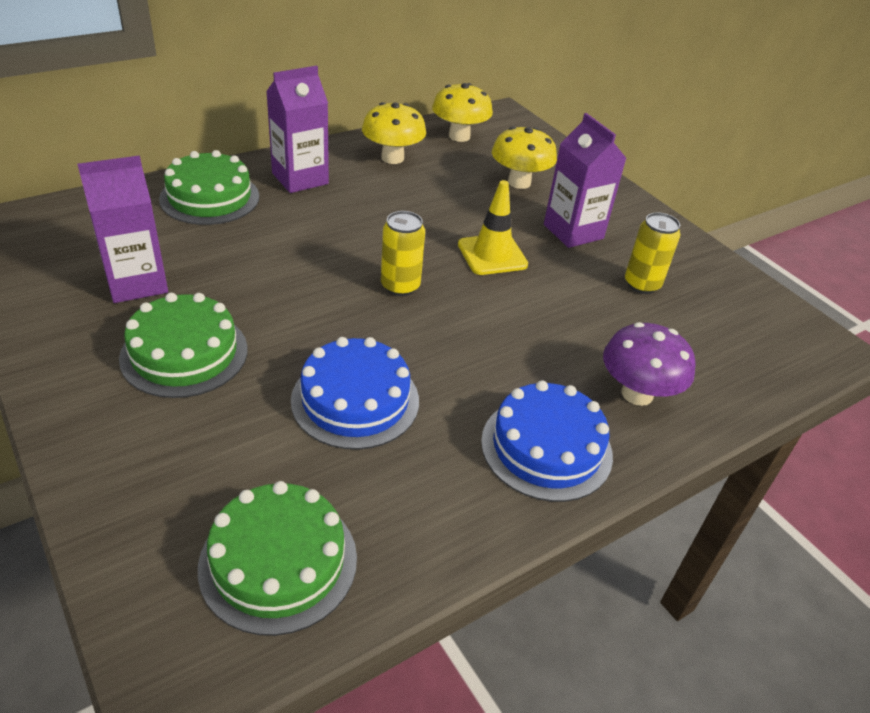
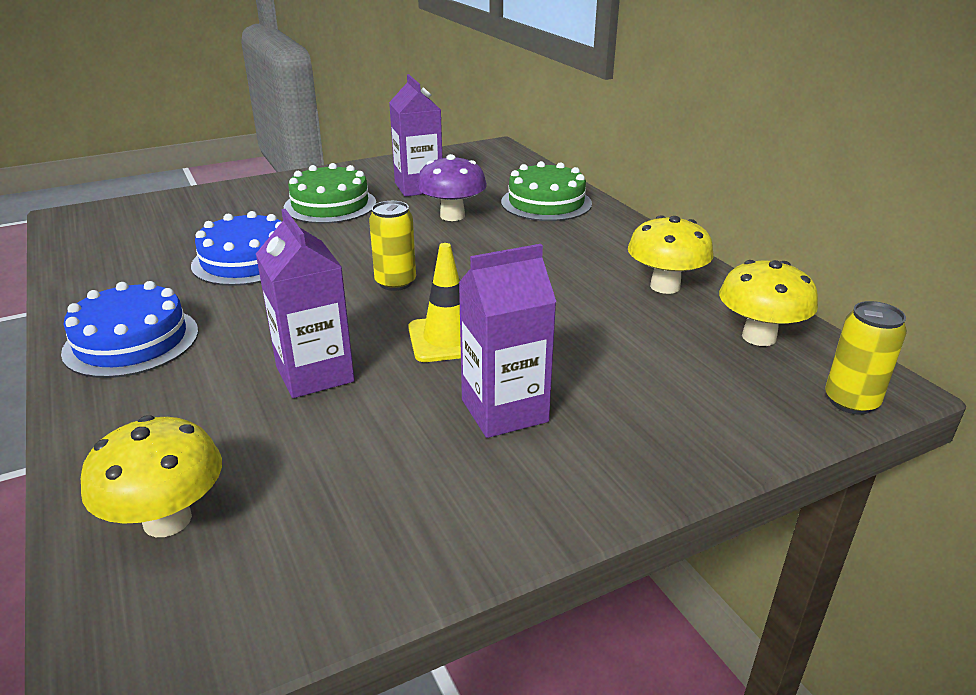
camera: 100 degrees right, 10 degrees down
(278, 562) = (118, 237): green cake -> none
(300, 178) = (594, 237): purple carton -> purple carton (315, 374)
(519, 182) = (636, 377): yellow mushroom -> yellow mushroom (167, 520)
(637, 394) = (161, 409): purple mushroom -> purple mushroom (452, 216)
(642, 284) = (365, 457): yellow can -> yellow can (851, 401)

